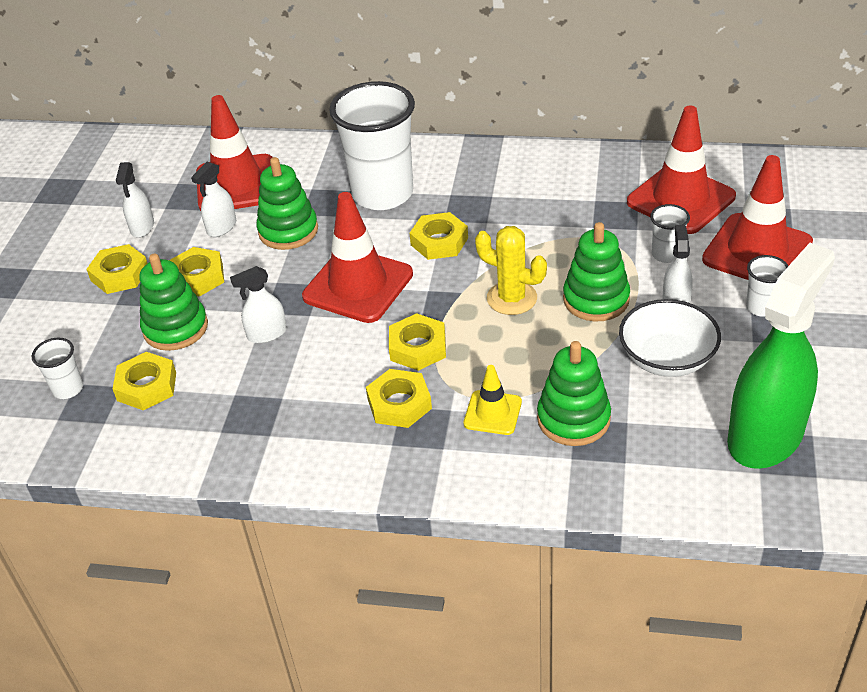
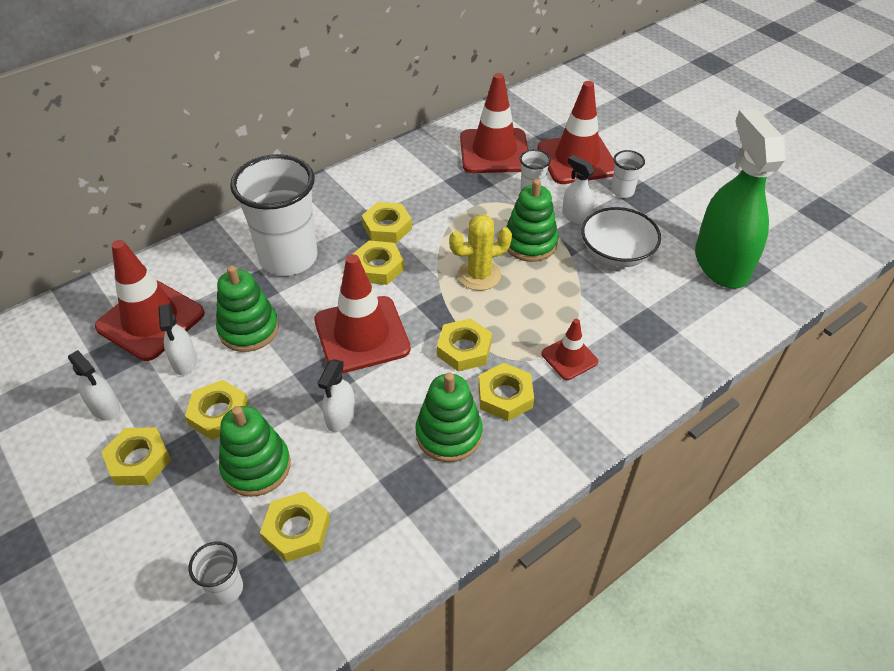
camera: 50 degrees left, 5 degrees up
(490, 213) = (387, 227): none -> yellow nut
(492, 413) = (569, 358): yellow traffic cone -> red traffic cone
(573, 419) = (618, 326): green stacking toy -> green stacking toy (449, 434)

